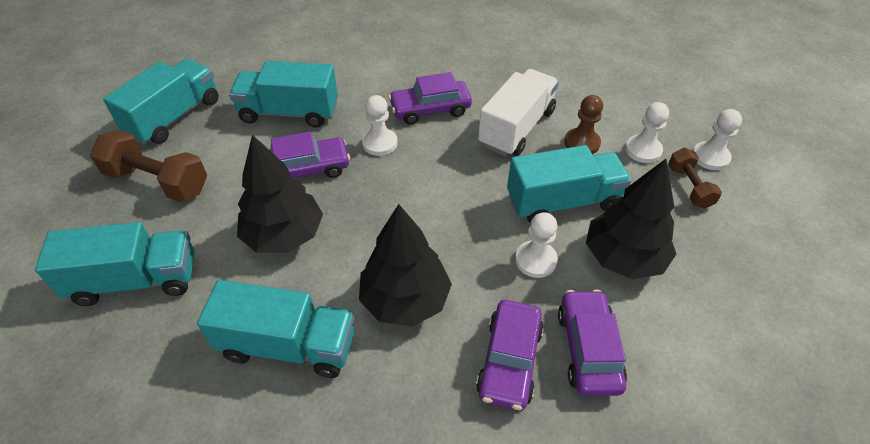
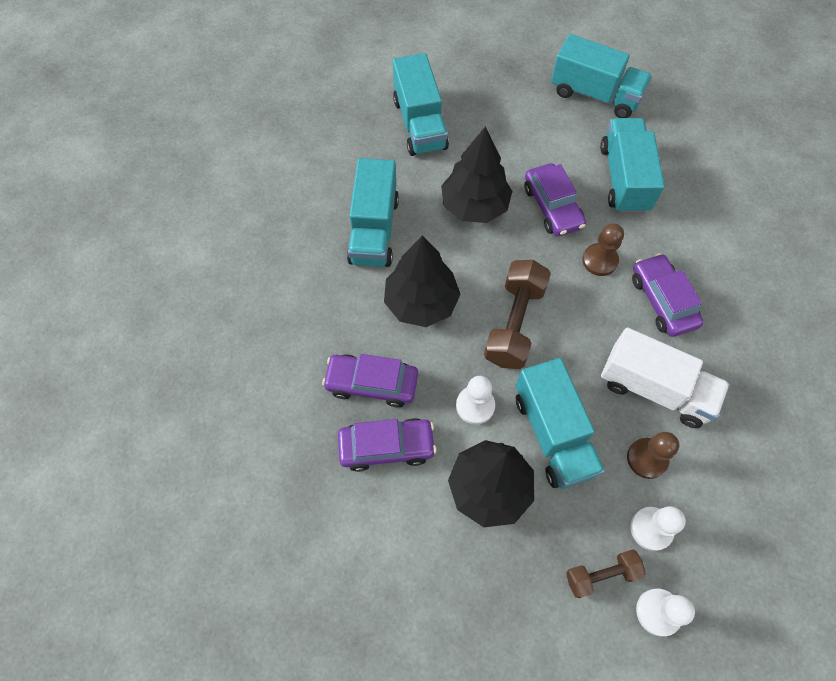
camera: 85 degrees right, 15 degrees up
(157, 181) = (516, 107): brown dumbbell -> brown dumbbell (514, 323)
(380, 143) = (599, 260): white pawn -> brown pawn

